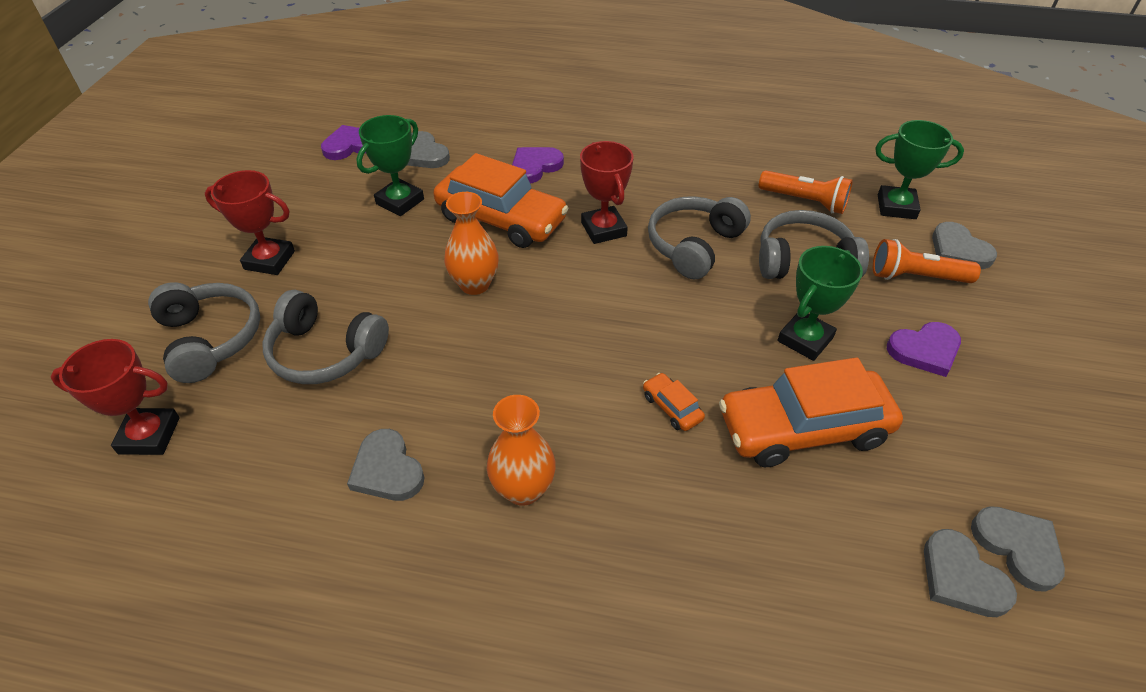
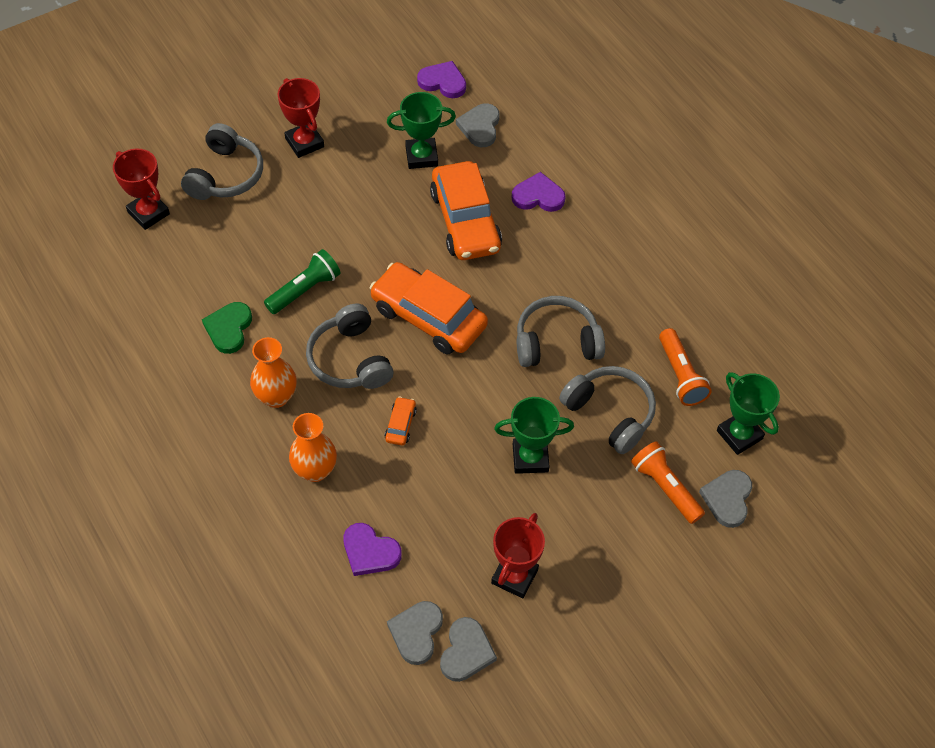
camera: 45 degrees right, 10 degrees up
(325, 352) = (270, 233): grey headphones -> grey headphones (350, 359)
(387, 470) = (229, 329): grey heart -> green heart
(425, 372) = (305, 290): none -> green flashlight
(475, 284) = (393, 256): orange vase -> orange vase (315, 470)
(603, 229) = (517, 282): red trophy -> red trophy (514, 576)
(803, 428) = (451, 499): orange car -> orange car (428, 317)
(924, 350) = (590, 529): purple heart -> purple heart (370, 552)

